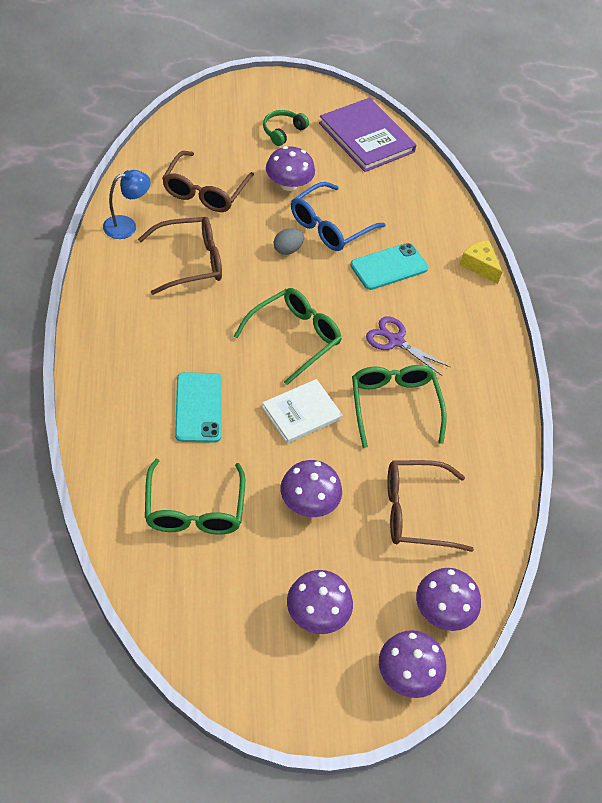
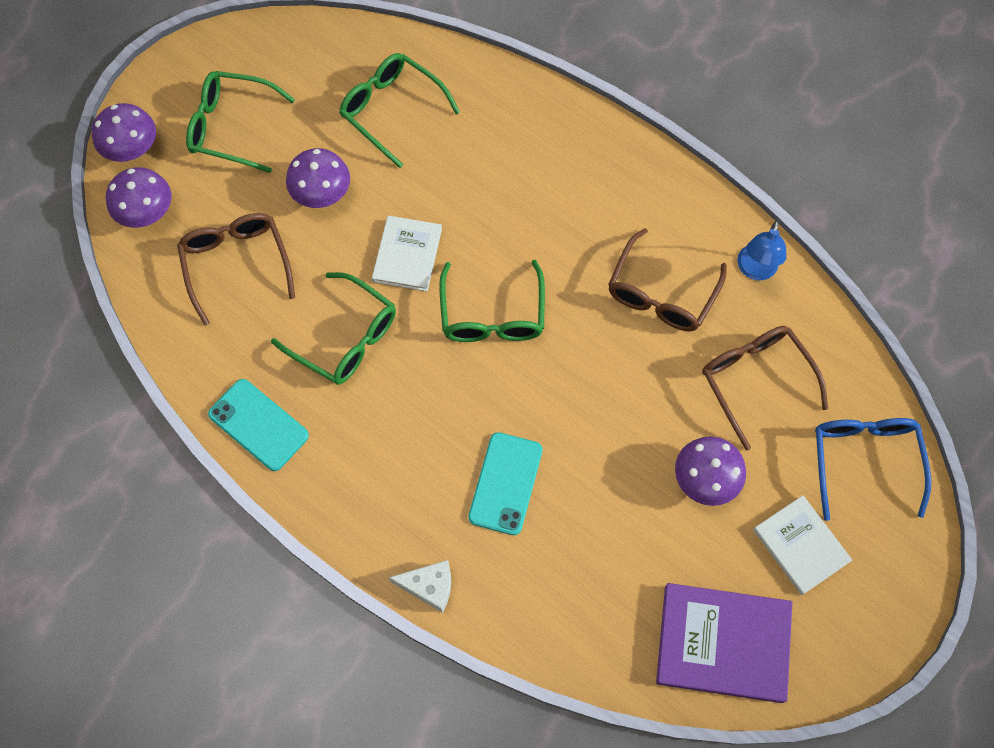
camera: 140 degrees right, 15 degrees up
(199, 407) = (483, 180): turquoise phone -> turquoise phone (258, 425)
(282, 131) = (801, 545): green headphones -> white book
(287, 249) = (608, 398): grey egg -> none
(316, 613) = (232, 127): purple mushroom -> green glasses
(330, 226) = (609, 470): blue glasses -> blue glasses (864, 460)
(395, 341) = (411, 404): purple scissors -> none
(415, 512) = (236, 264): brown glasses -> brown glasses turned 60 degrees counterclockwise
(479, 266) = (429, 586): yellow cheese -> white cheese

